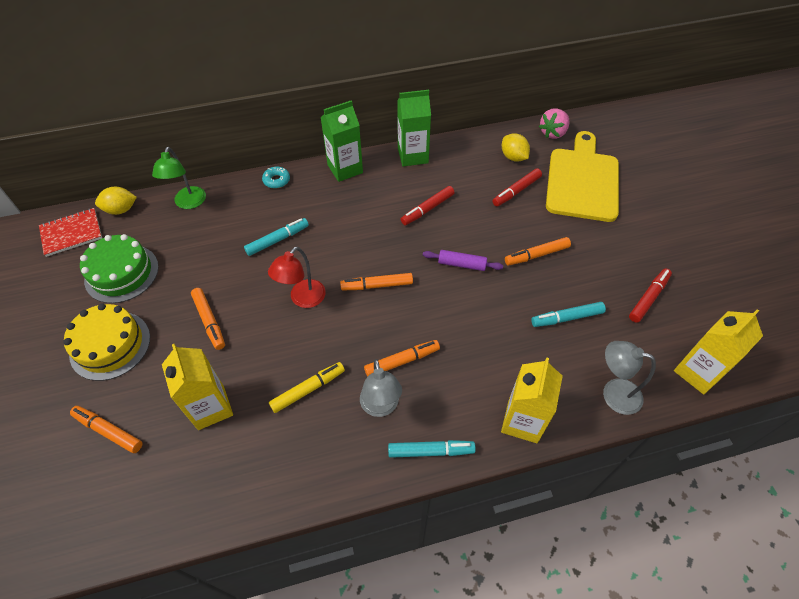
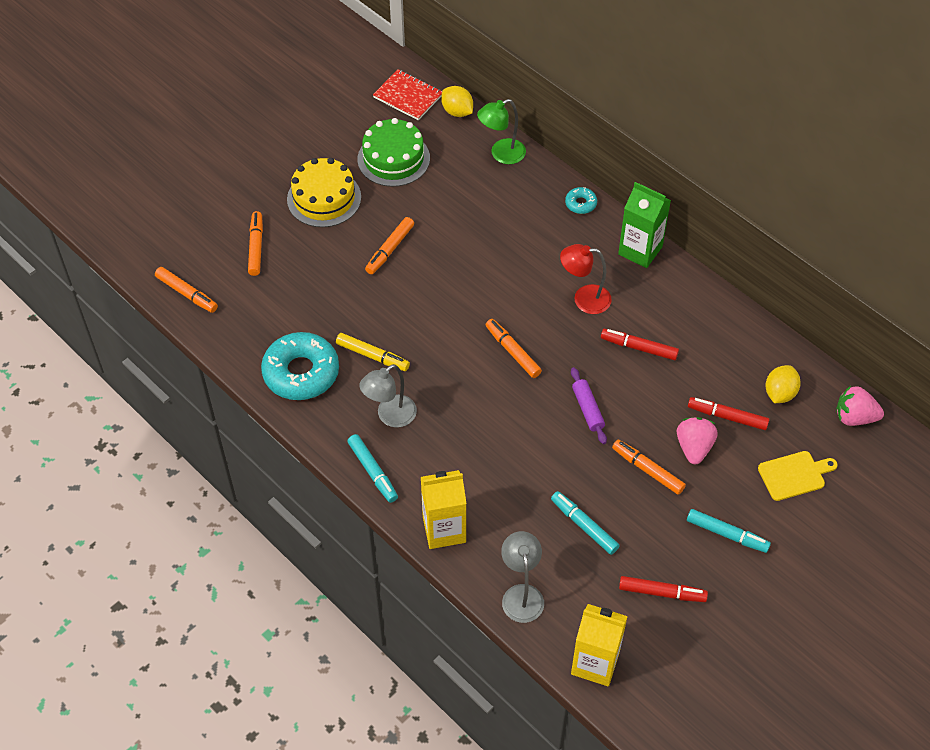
camera: 60 degrees right, 0 degrees up
(211, 407) = (315, 299): yellow carton -> none
(277, 240) = (509, 247): turquoise marker -> turquoise marker (727, 534)
(282, 461) = (301, 372): none -> turquoise donut
(303, 299) = (458, 303): red lamp -> red lamp (584, 299)
(402, 361) = (444, 410): orange marker -> orange marker (187, 294)
(413, 156) = (706, 299): green carton -> none
(531, 220) = (694, 447): none -> pink strawberry
(582, 181) = (794, 475): yellow cutting board -> yellow cutting board, size x0.49

